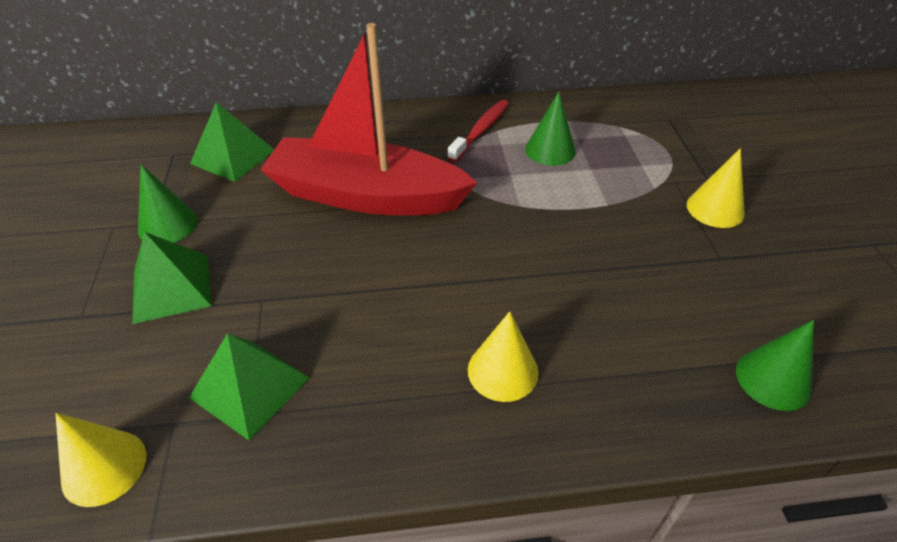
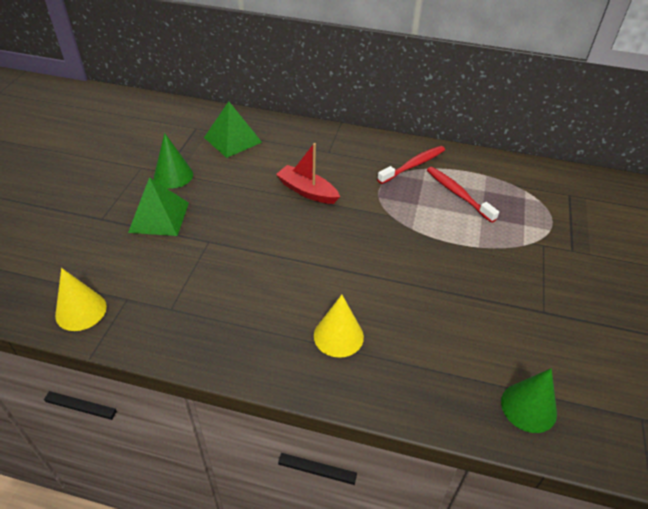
camera: 20 degrees right, 0 degrees up
(250, 387) = (178, 293): green pyramid -> none
(366, 196) = (307, 191): red boat -> red boat, size x0.47
(550, 150) = (458, 194): green cone -> red toothbrush
(715, 209) = (563, 274): yellow cone -> none

